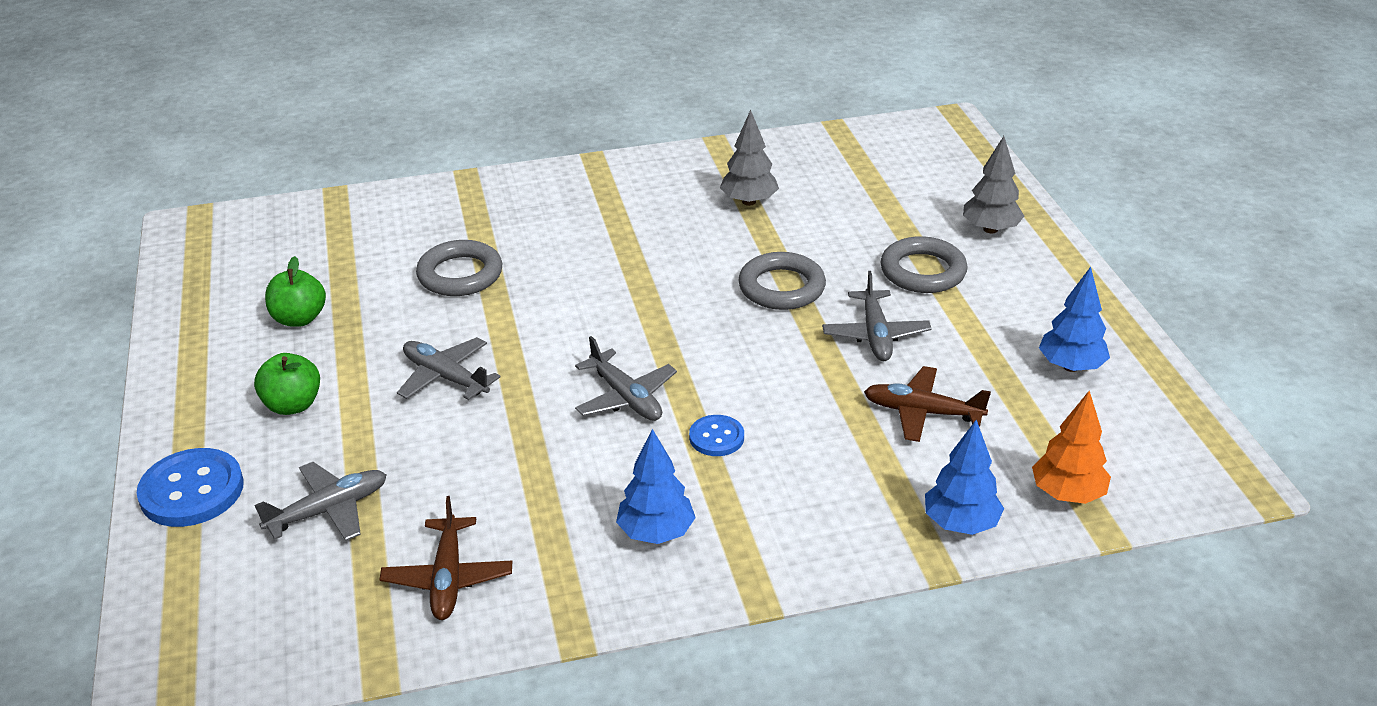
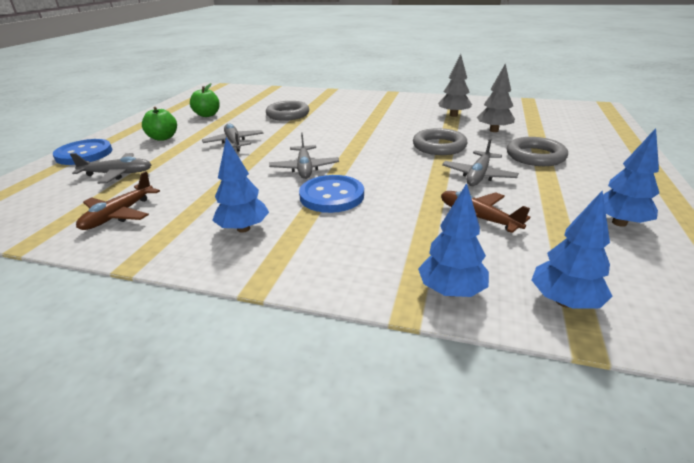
camera: 30 degrees right, 5 degrees down
(716, 437) = (332, 196): blue button -> blue button, size x1.76
(990, 229) = (598, 148): grey tree -> grey tree (493, 130)
(1067, 494) = (564, 301): orange tree -> blue tree

